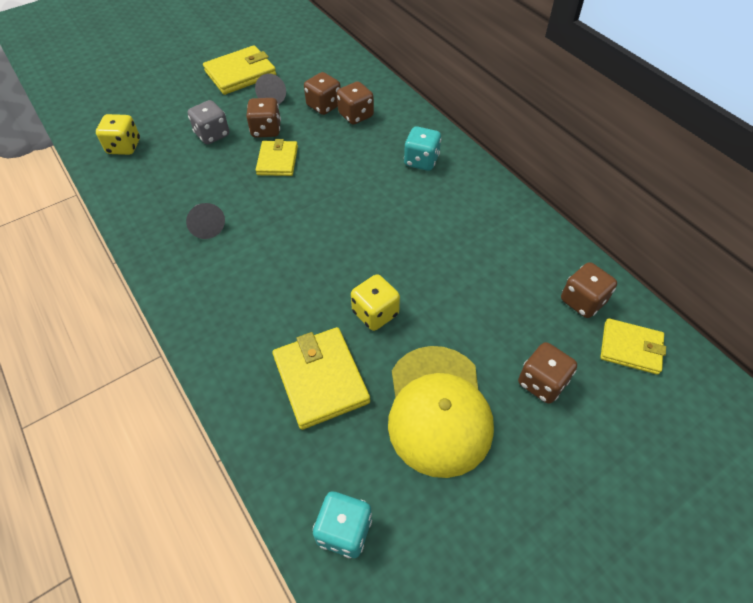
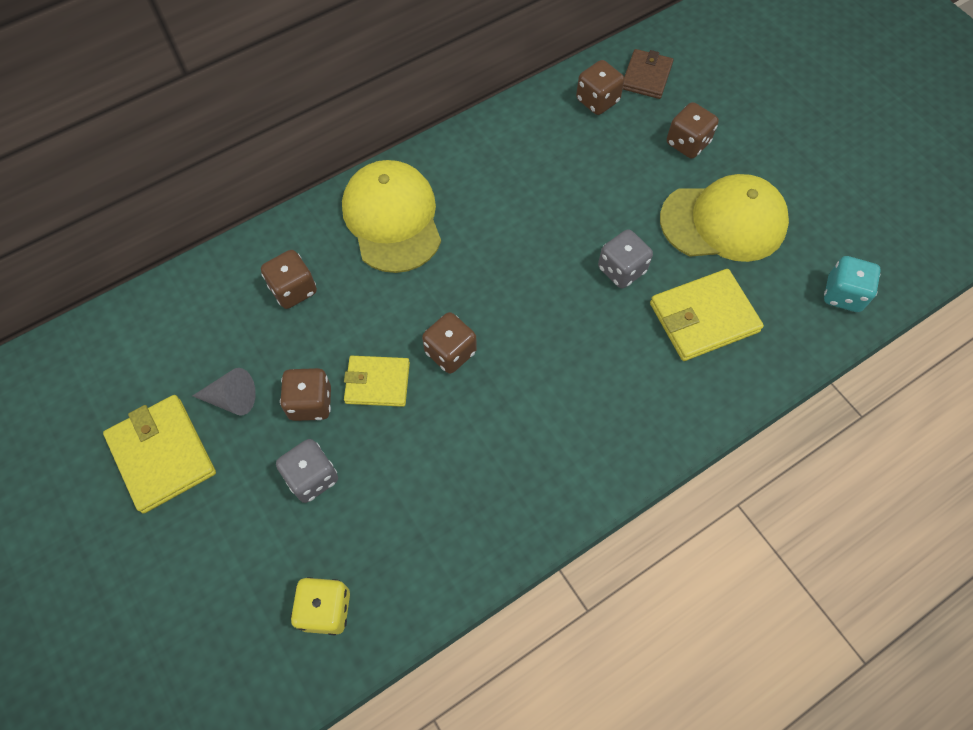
camera: 90 degrees left, 10 degrees up
(206, 225) = (495, 459): grey cone -> none
(324, 106) = (266, 330): brown dice -> brown dice (450, 352)
(375, 313) = (621, 270): yellow dice -> grey dice
(421, 161) = (392, 218): turquoise dice -> yellow cap
(630, 348) = (646, 76): yellow wallet -> brown wallet

